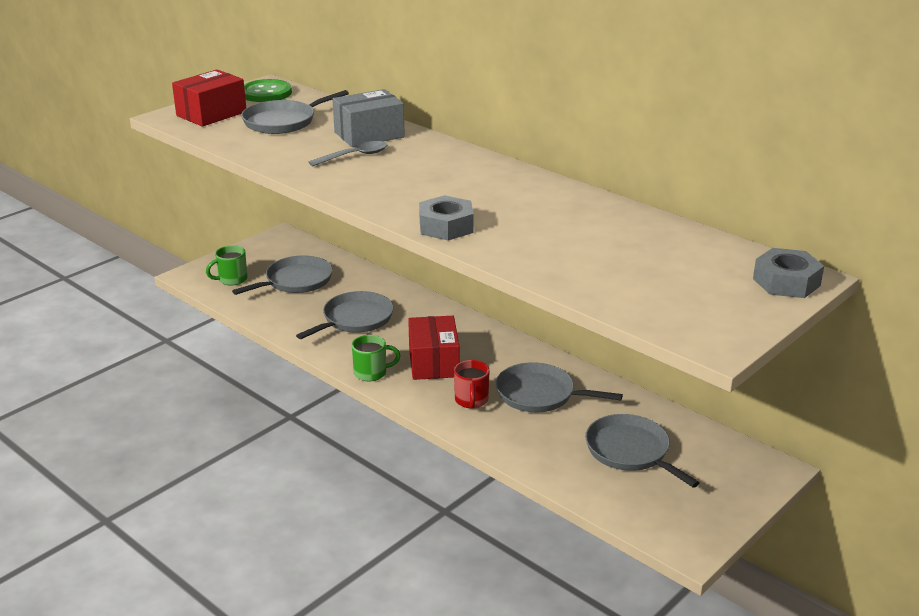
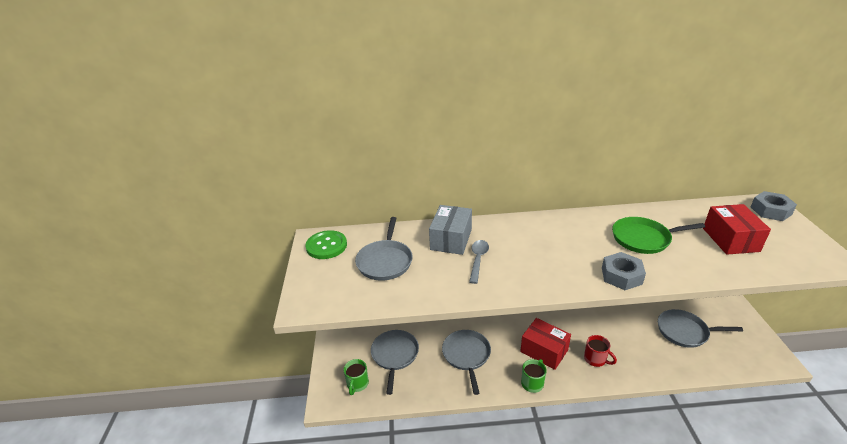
camera: 45 degrees left, 5 degrees up
(211, 114) = (327, 284): red box -> red box (730, 239)
(539, 394) = (609, 331): grey pan -> none
(550, 221) = (643, 238): none -> green pan

